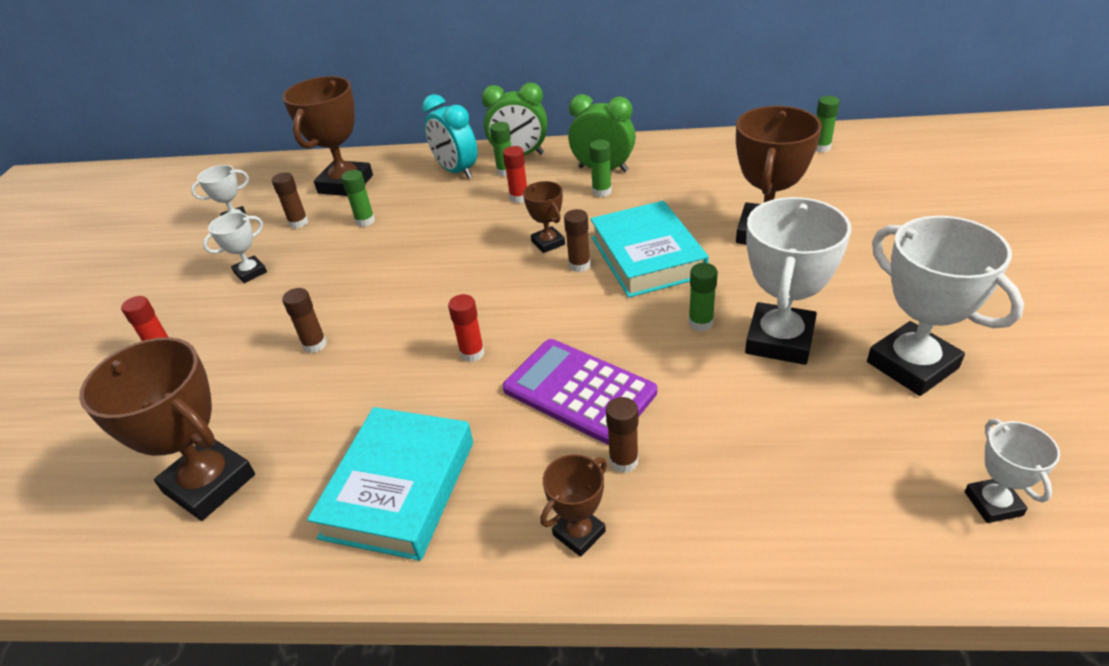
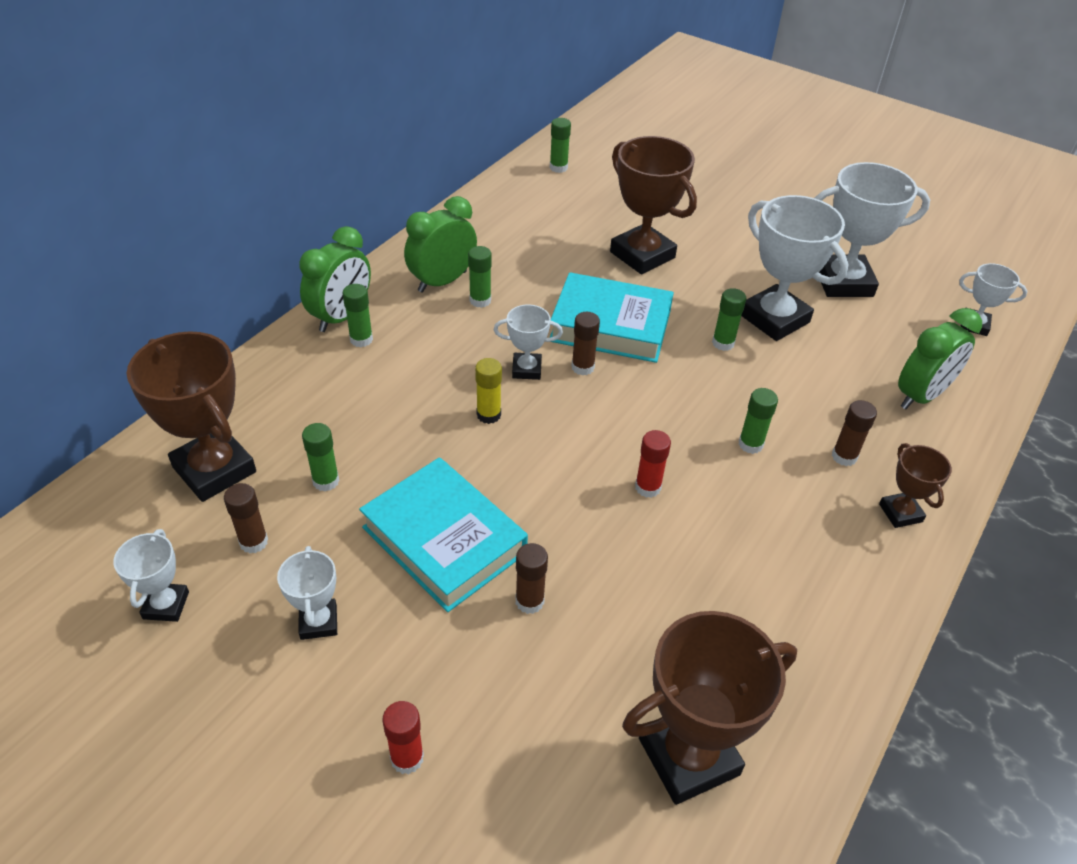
camera: 65 degrees left, 5 degrees up
(399, 488) = (790, 603): turquoise book -> turquoise book (444, 540)
(456, 171) = (311, 372): turquoise clock -> none
(482, 249) = (488, 415): none -> yellow glue stick
(519, 197) = (424, 352): red glue stick -> none
(548, 243) = (526, 369): brown trophy -> white trophy
(579, 391) = (750, 444): purple calculator -> green glue stick
(788, 493) = (921, 396): none -> green clock

